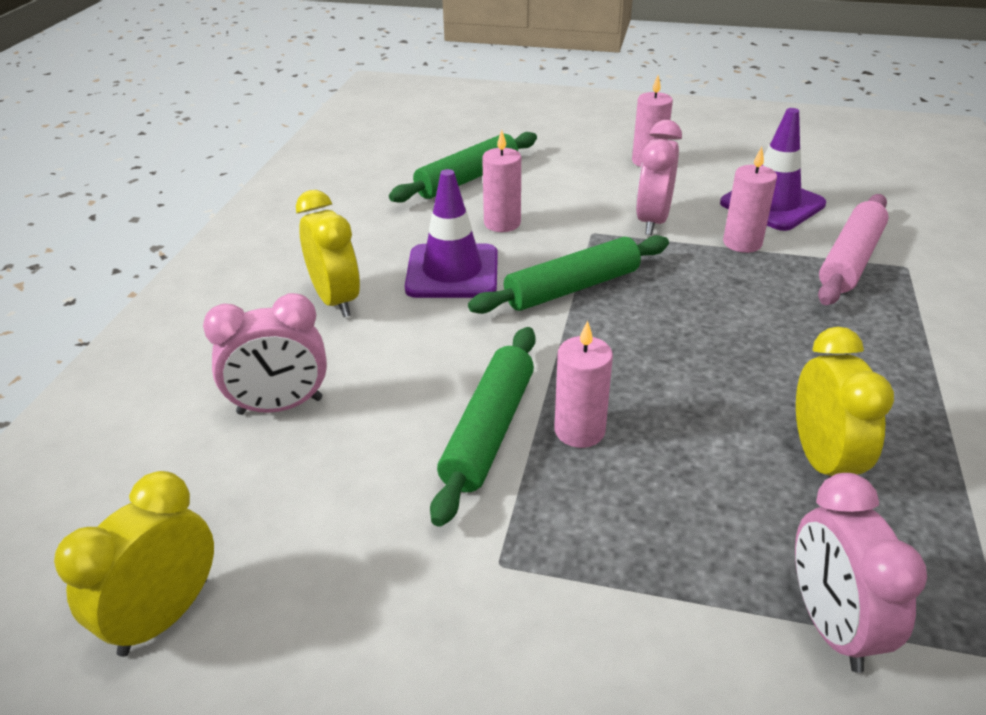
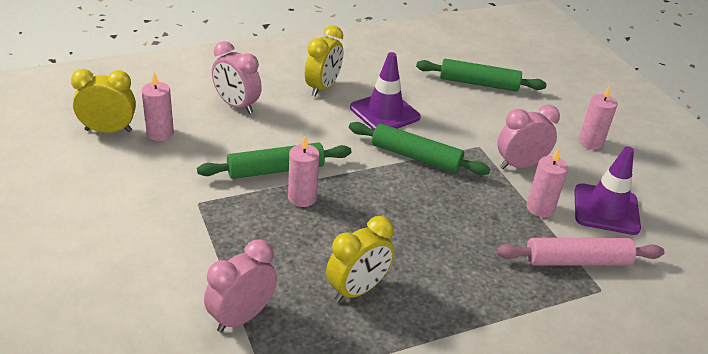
camera: 50 degrees right, 0 degrees up
(502, 223) = (449, 112): pink candle -> pink candle (160, 133)

